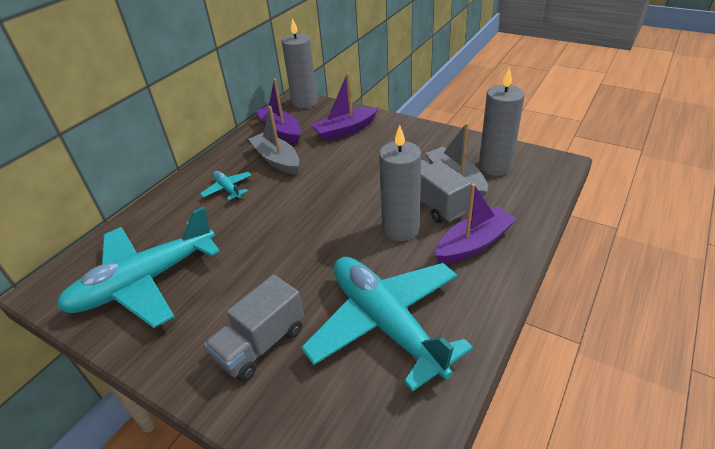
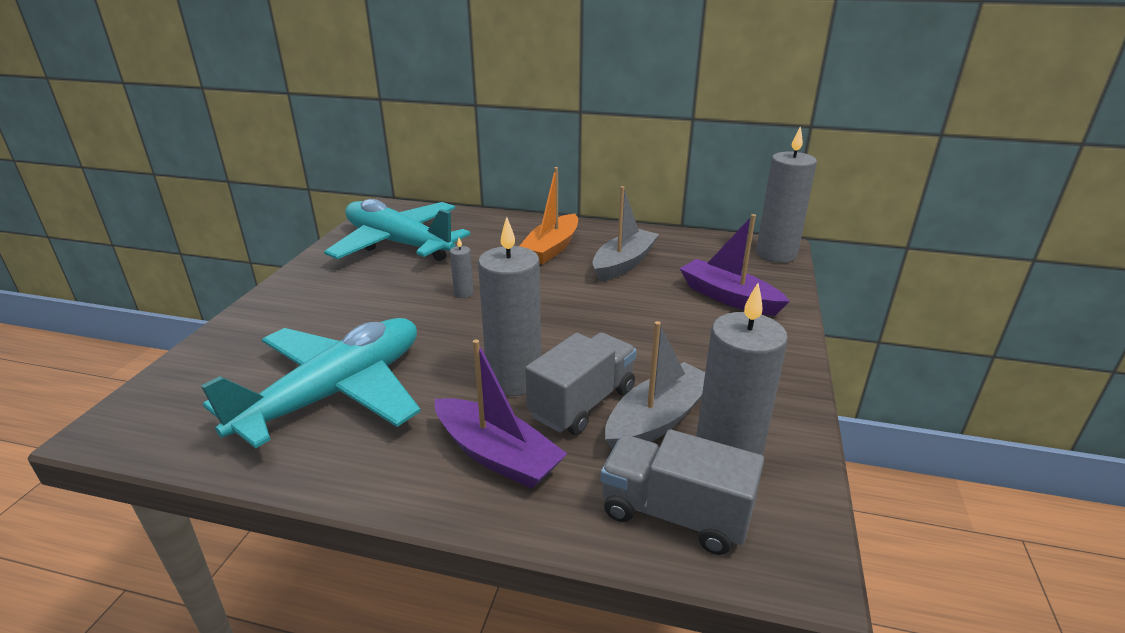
camera: 70 degrees right, 10 degrees down
(228, 189) = (551, 248): turquoise plane -> orange boat
(261, 344) = (314, 319): grey truck -> grey truck (675, 514)
(271, 244) = (463, 293): none -> grey candle
(280, 130) = (691, 253): purple boat -> none

